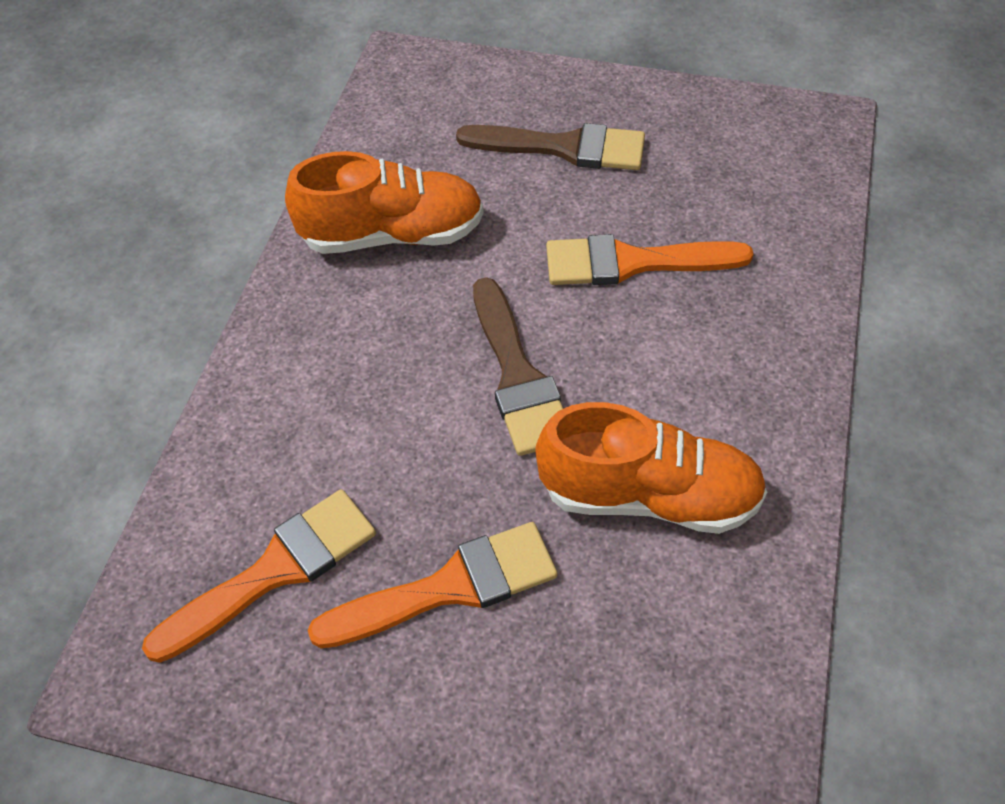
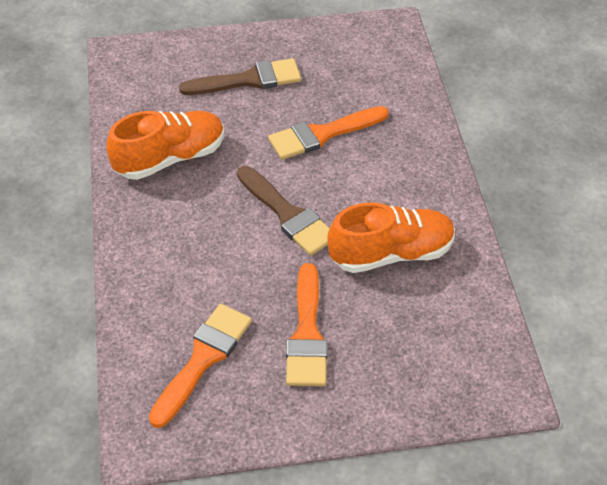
camera: 25 degrees left, 5 degrees down
(449, 587) = (307, 334): orange brush -> orange brush turned 135 degrees clockwise

